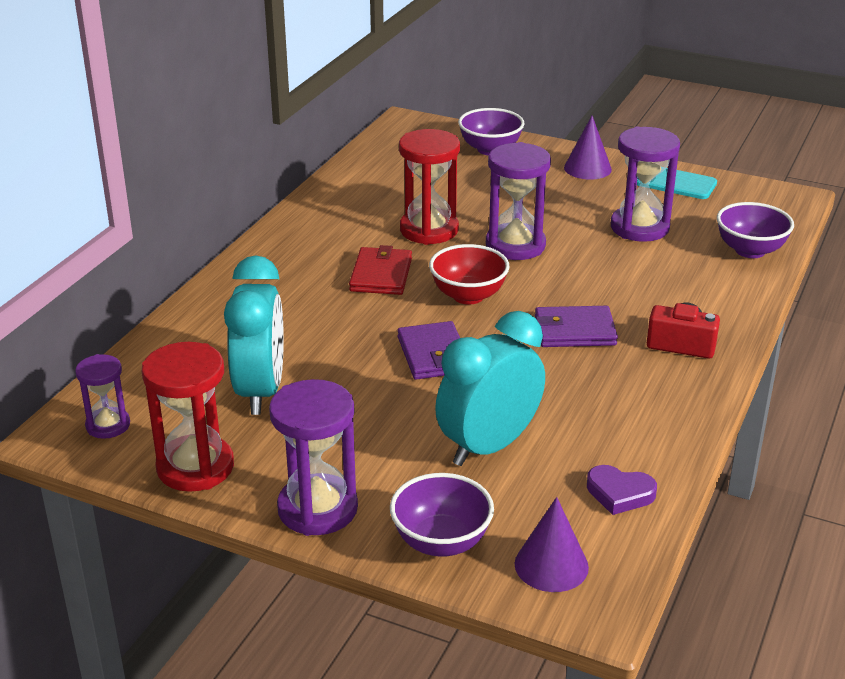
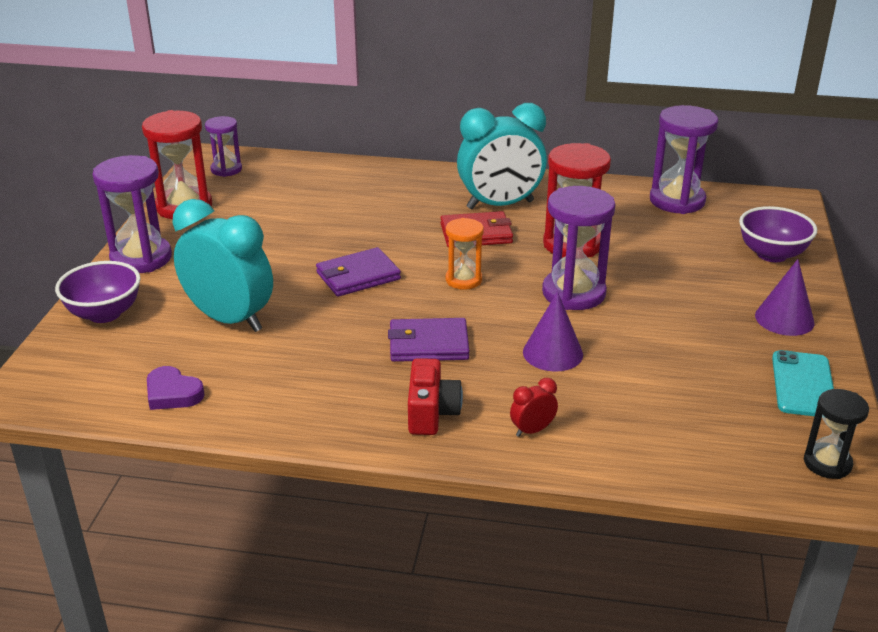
camera: 75 degrees right, 0 degrees up
(261, 391) = (282, 213): turquoise clock -> turquoise clock (500, 205)
(468, 296) = (463, 280): red bowl -> orange hourglass
(551, 565) = (76, 367): purple cone -> purple cone (552, 353)
(574, 331) = (428, 344): purple wallet -> purple wallet turned 75 degrees counterclockwise
(619, 493) = (172, 393): purple heart -> purple heart turned 60 degrees counterclockwise
(639, 227) = (668, 366): purple hourglass -> purple hourglass (677, 201)
(713, 301) = (532, 430): none -> red clock
(750, 250) = (670, 454): purple bowl -> none
(766, 198) = (827, 463): none -> black hourglass

